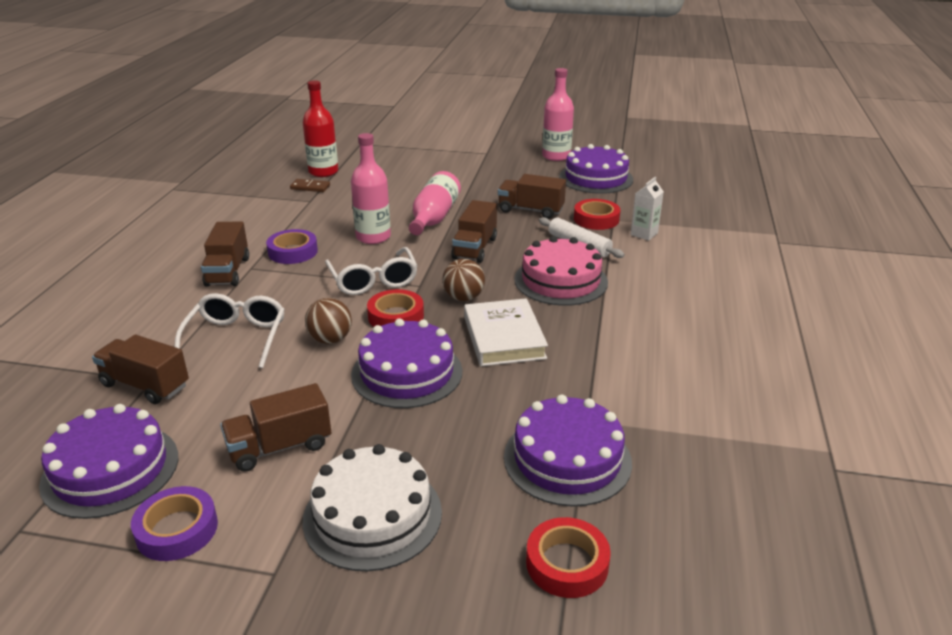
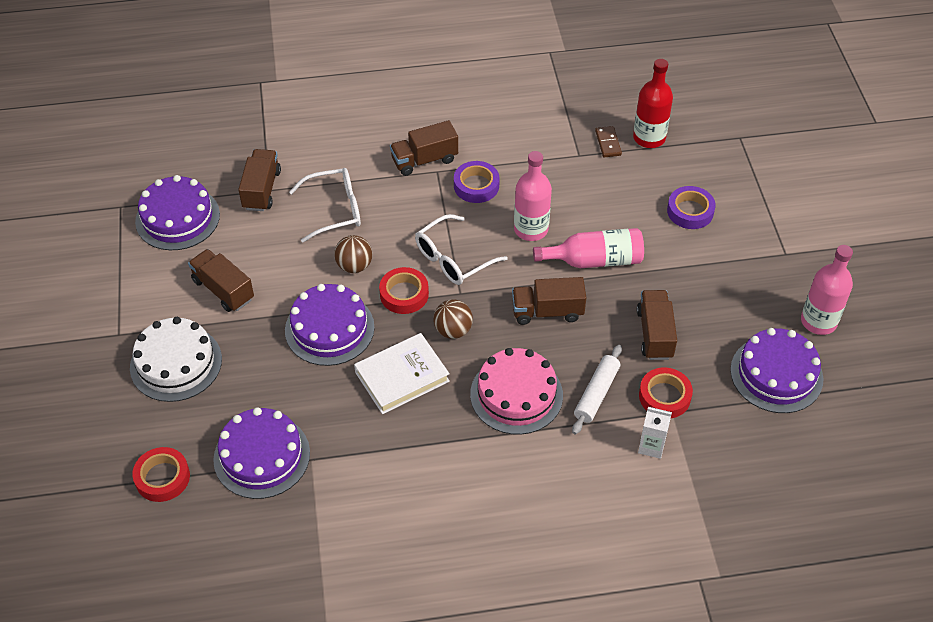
camera: 70 degrees right, 20 degrees up
(177, 529) = (139, 274): purple tape -> purple tape (690, 211)

